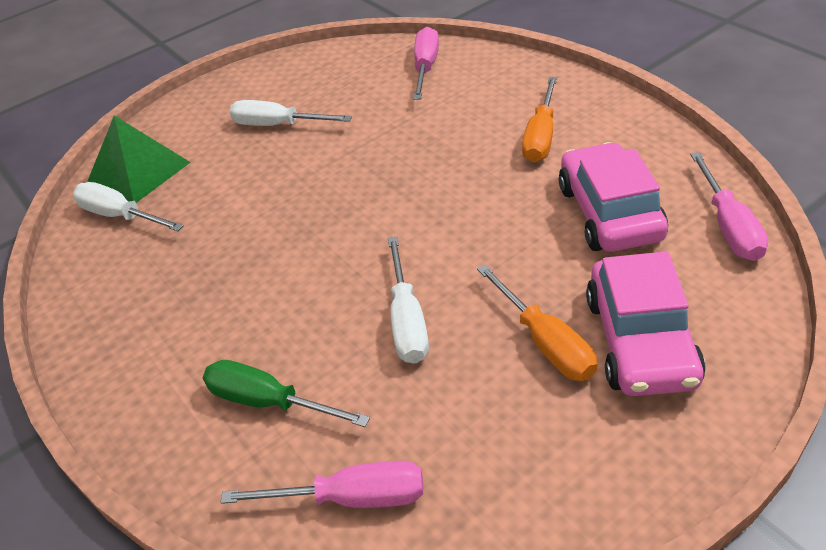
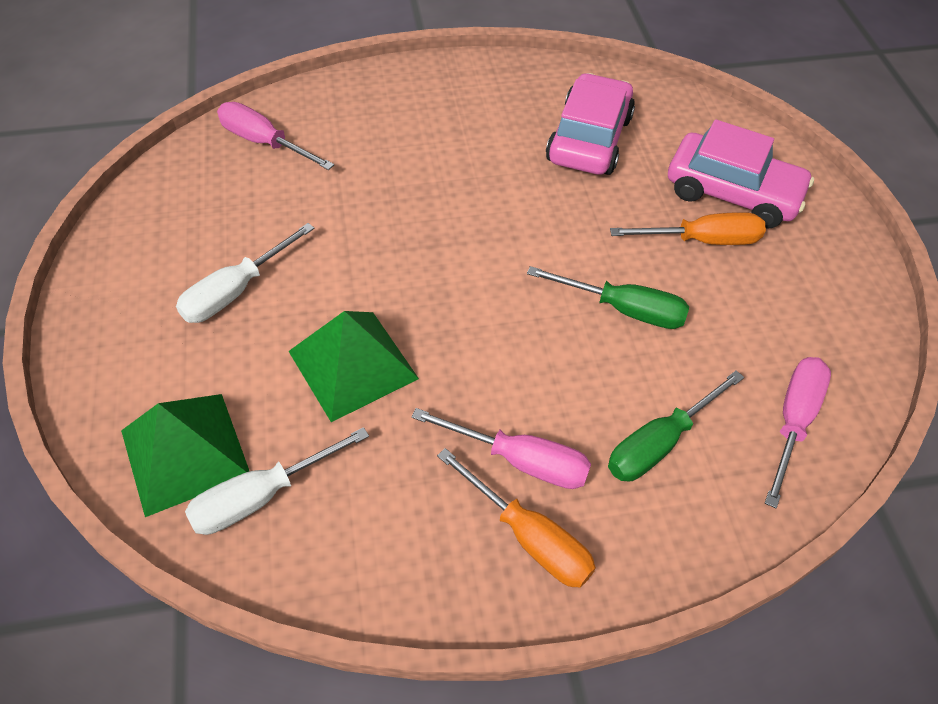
camera: 70 degrees left, 10 degrees up
(247, 202) = (353, 365): none -> green pyramid
(407, 320) = (623, 309): white screwdriver -> green screwdriver
(541, 136) = (458, 126): orange screwdriver -> orange screwdriver (529, 537)
(609, 213) = (589, 139): pink car -> pink car turned 90 degrees clockwise
(728, 226) = (651, 94): pink screwdriver -> pink screwdriver (520, 460)

